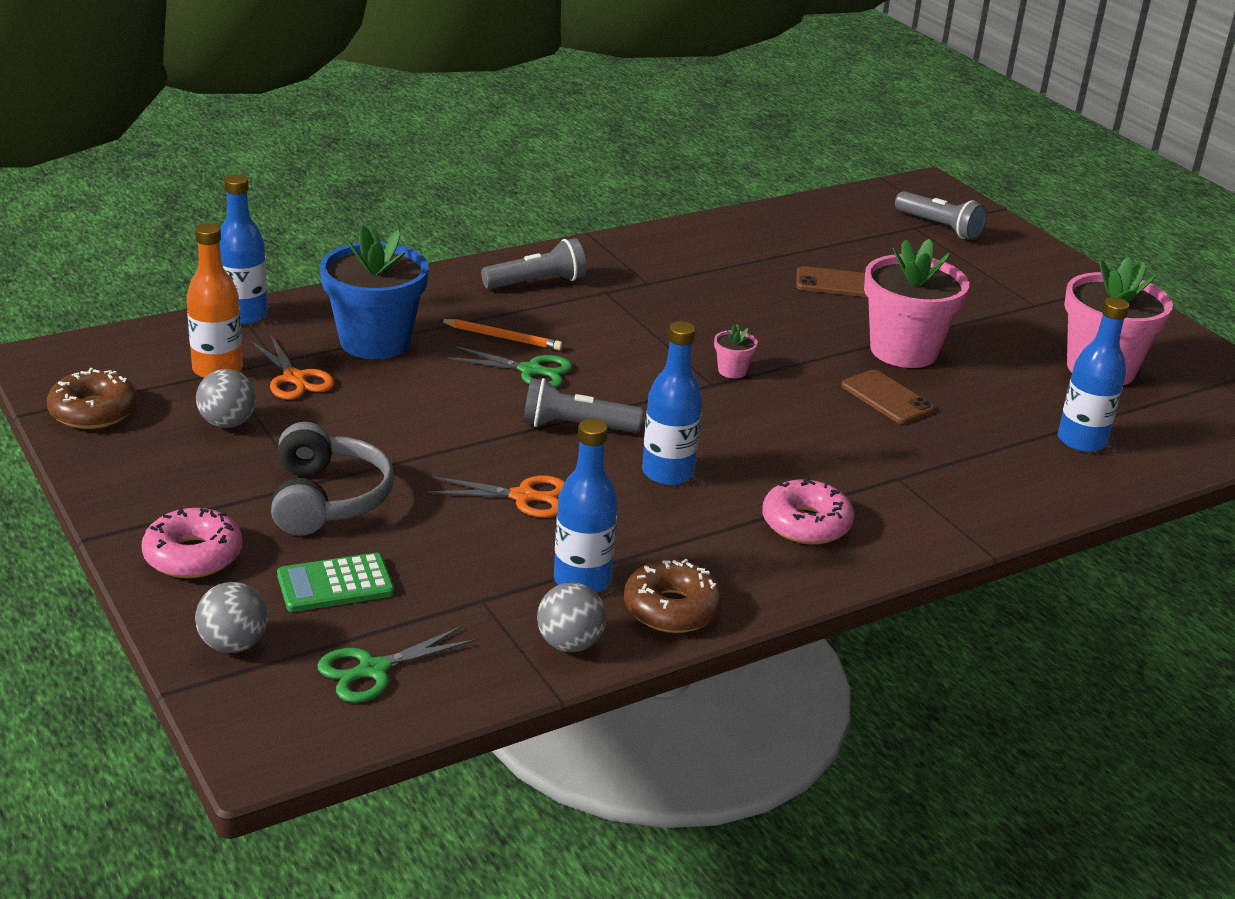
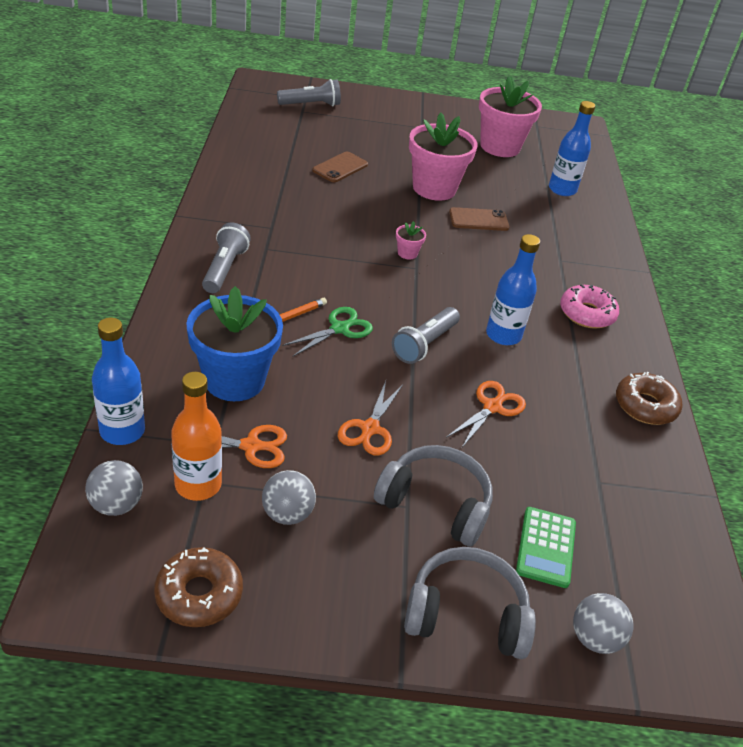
camera: 60 degrees left, 10 degrees up
(193, 555) = (466, 615): pink donut -> grey headphones
(373, 670) = (654, 571): green scissors -> none
(394, 432) = (370, 428): none -> orange scissors
(570, 644) = (663, 465): grey ball -> grey ball (116, 505)
(582, 581) = (599, 427): blue bottle -> none

